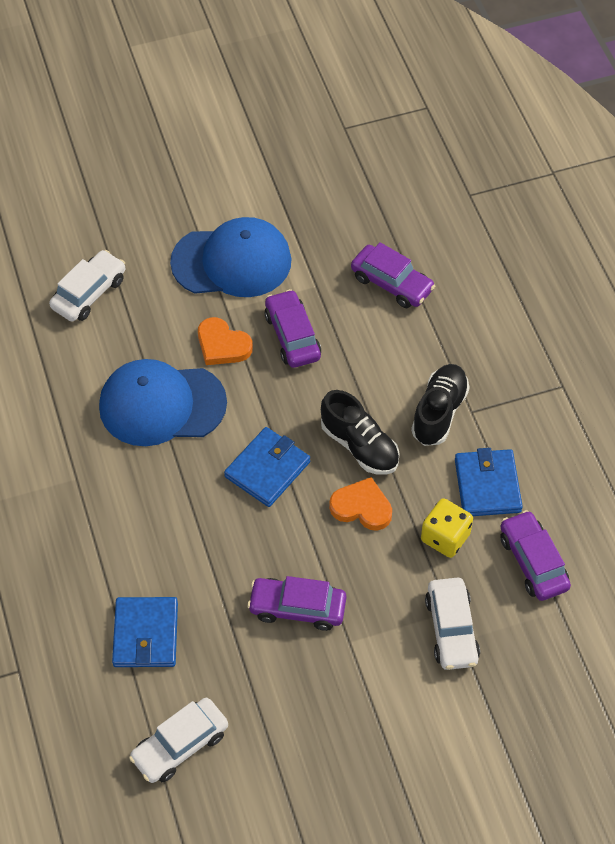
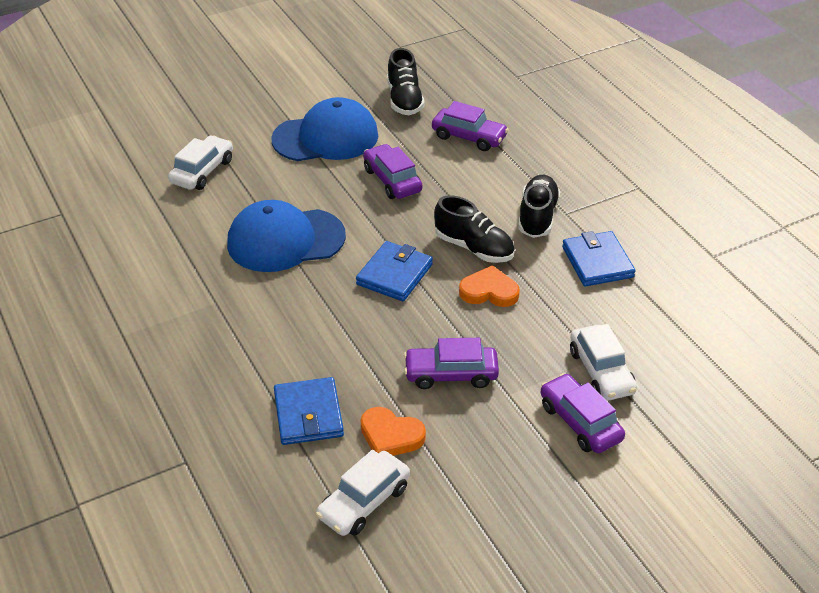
camera: 10 degrees left, 15 degrees down
(222, 345) = (331, 193): orange heart -> orange heart (390, 436)
(331, 215) = (404, 100): none -> black shoe
(445, 537) = (572, 304): yellow dice -> none
(533, 562) = (657, 311): purple car -> purple car (580, 422)

